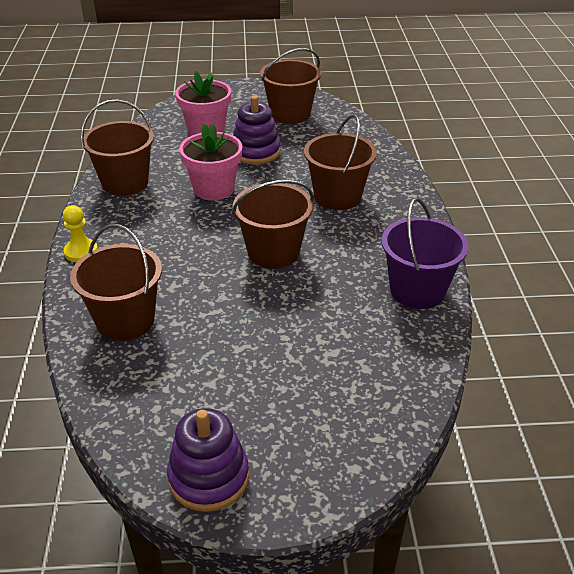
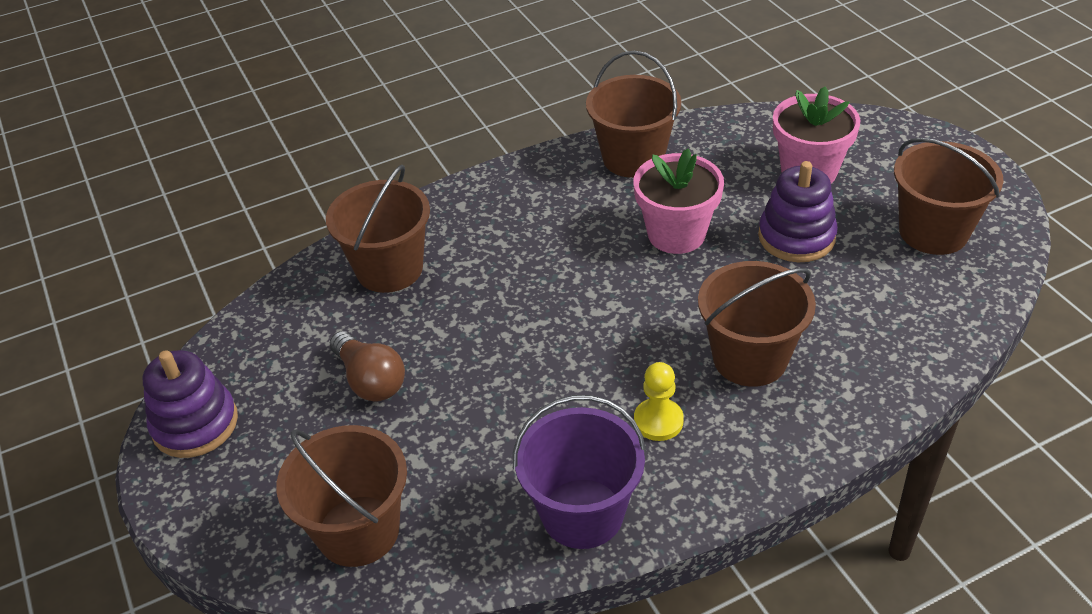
camera: 70 degrees right, 5 degrees up
(81, 252) = (483, 186): yellow pawn -> yellow pawn (658, 421)
(237, 358) = (370, 380): none -> brown light bulb
(273, 252) = (578, 339): brown bucket -> brown bucket (358, 531)

